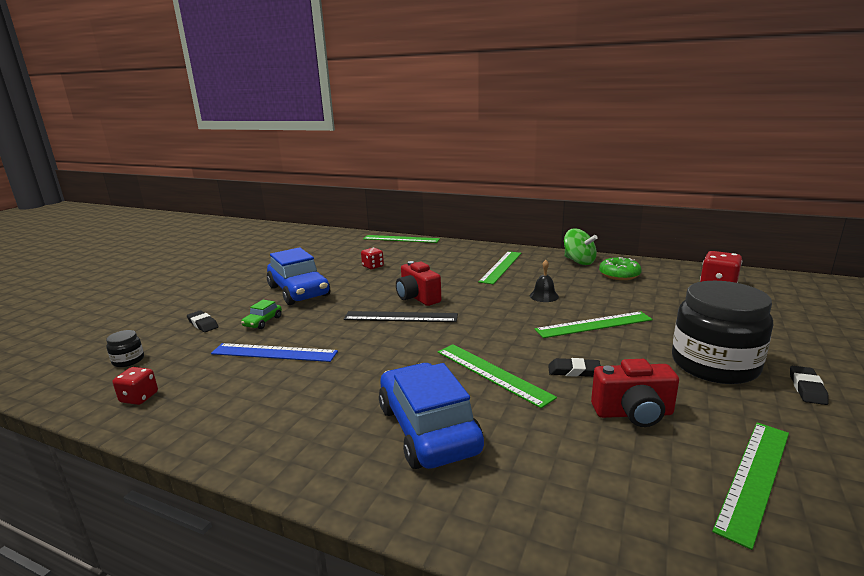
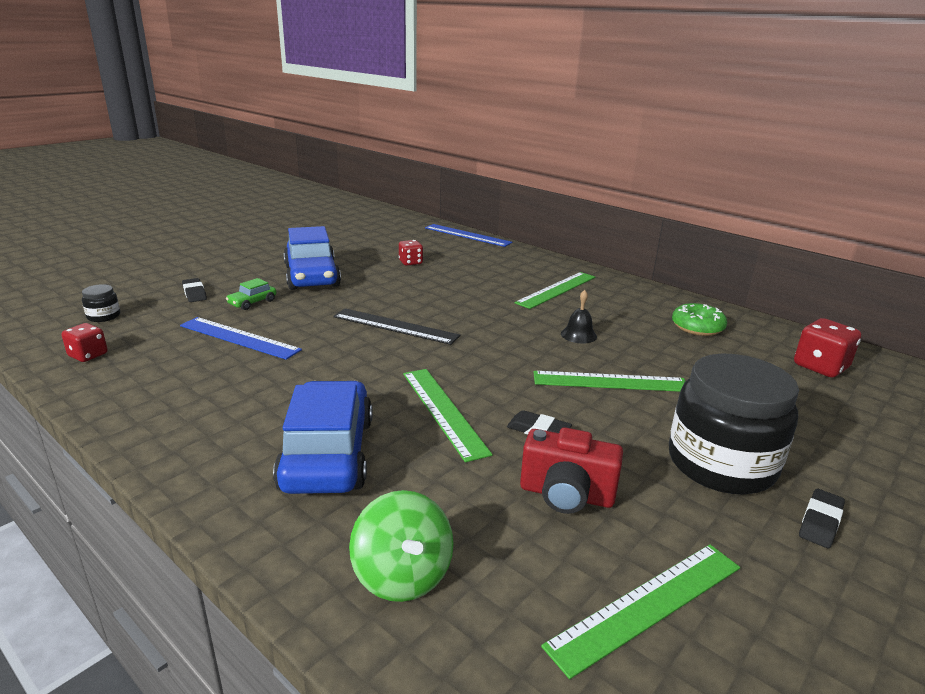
camera: 15 degrees right, 5 degrees up
(401, 239) = (467, 235): green ruler -> blue ruler
(417, 298) = (431, 308): red camera -> none
(579, 261) = (659, 301): green spinning top -> green spinning top (402, 575)

